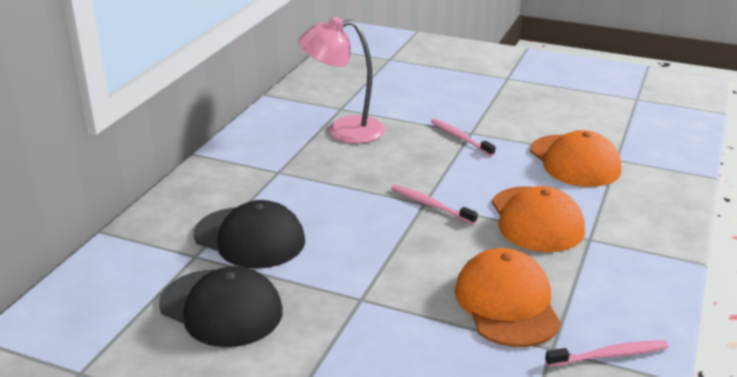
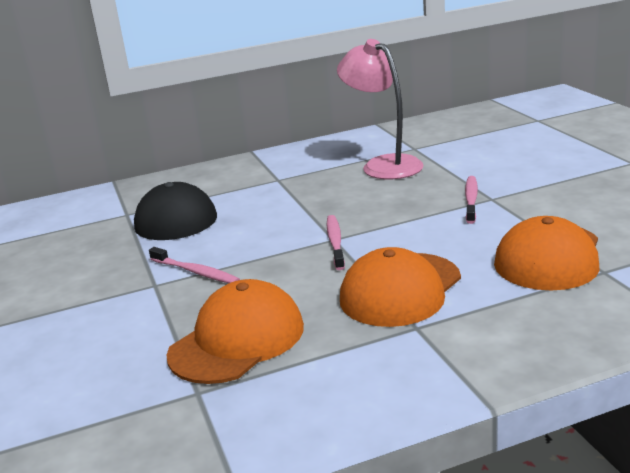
camera: 50 degrees right, 5 degrees down
(221, 308) = (77, 251): black cap -> none
(610, 355) = (226, 426): pink toothbrush -> pink toothbrush (196, 272)

